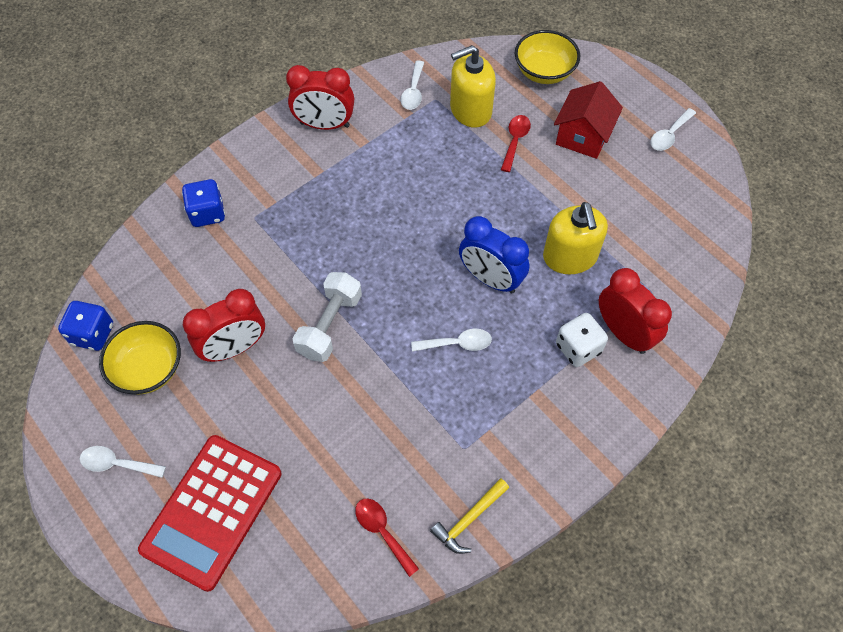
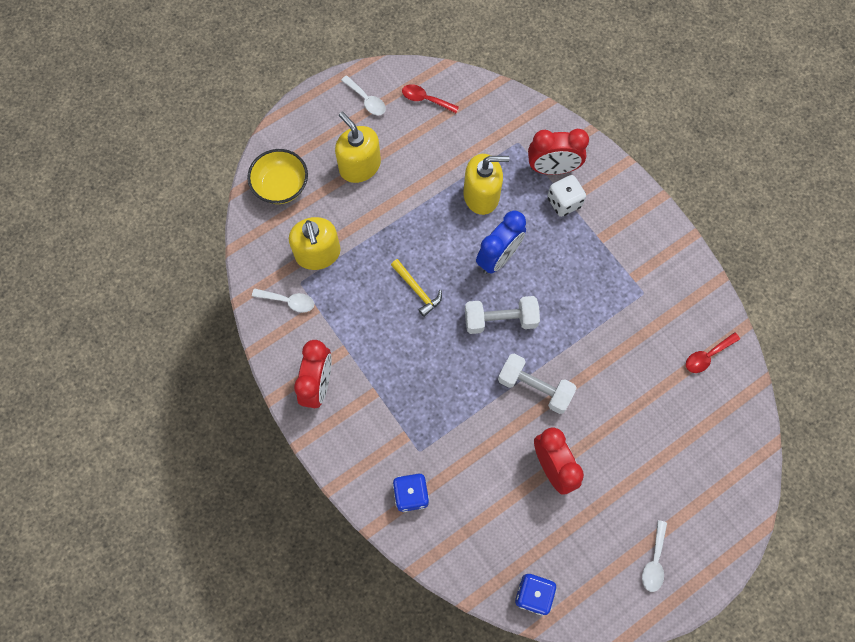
camera: 85 degrees left, 10 degrees up
(148, 369) = (569, 540): yellow bowl -> none
(212, 511) = (692, 482): red calculator -> none
(411, 285) = (500, 320): none -> white dumbbell
(457, 344) = (556, 289): white spoon -> none
(469, 519) = (697, 295): yellow hammer -> yellow hammer (417, 290)
(515, 141) = (358, 221): red spoon -> red spoon (425, 99)
(583, 136) = (360, 166): red house -> yellow soap dispenser
(623, 333) = (552, 168): red clock -> red clock turned 150 degrees counterclockwise

